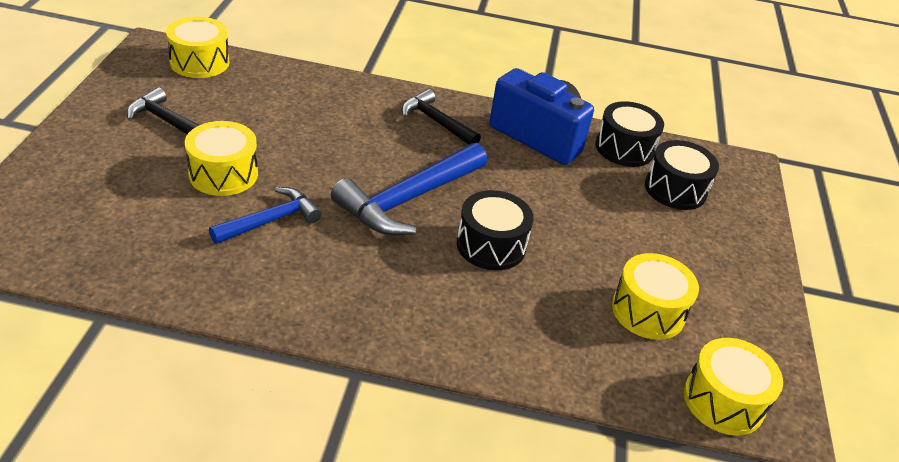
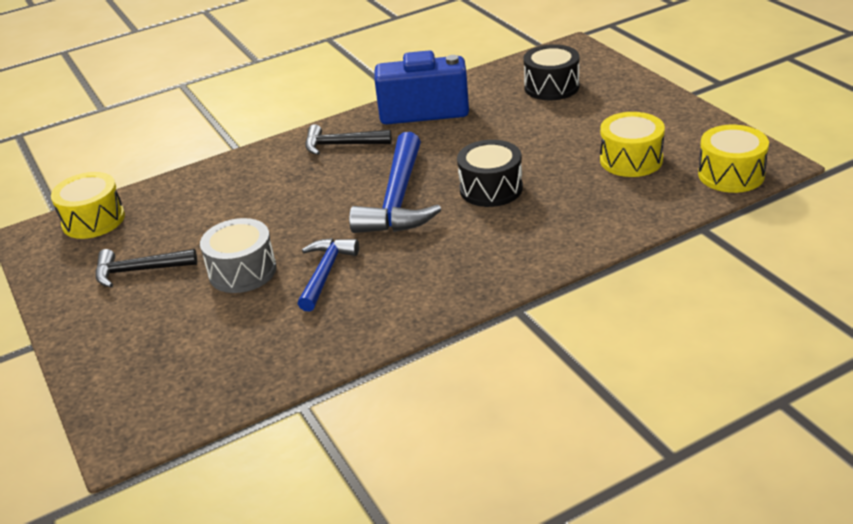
camera: 30 degrees left, 5 degrees down
(223, 174) = (242, 271): yellow drum -> grey drum
(624, 148) = (487, 83): black drum -> none

